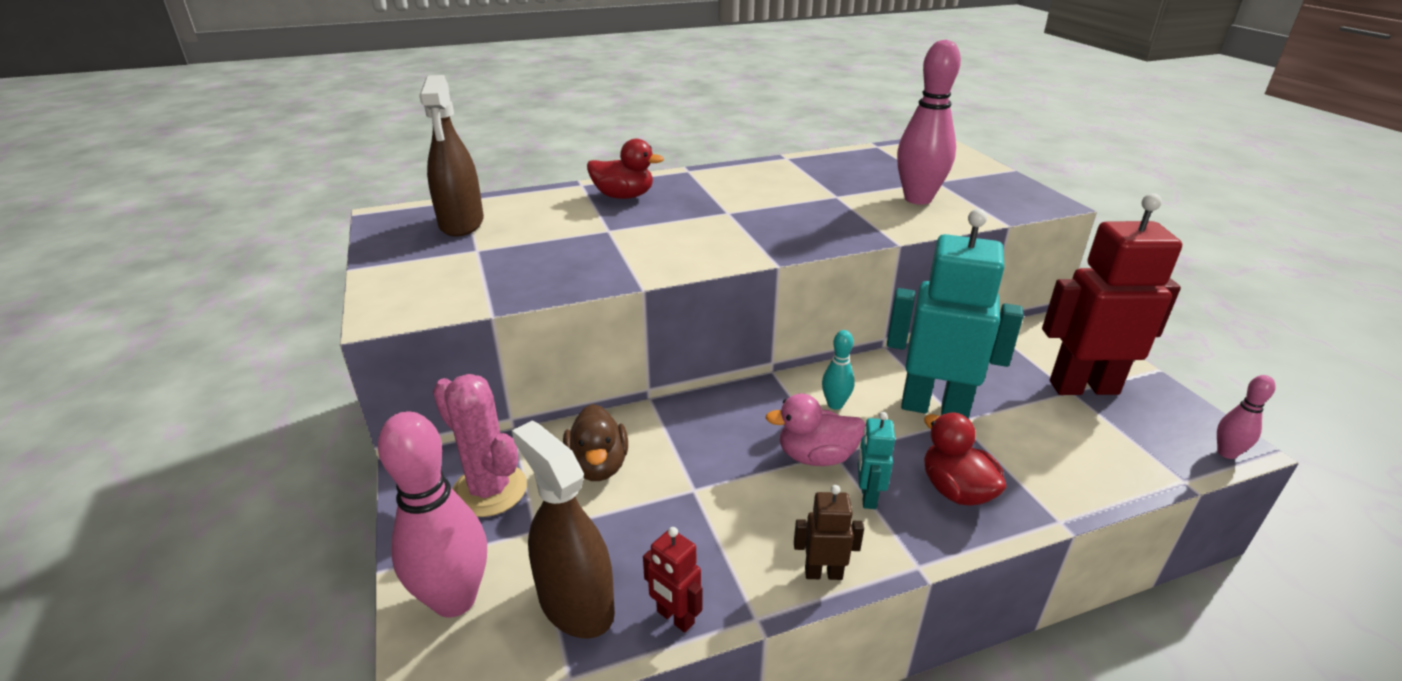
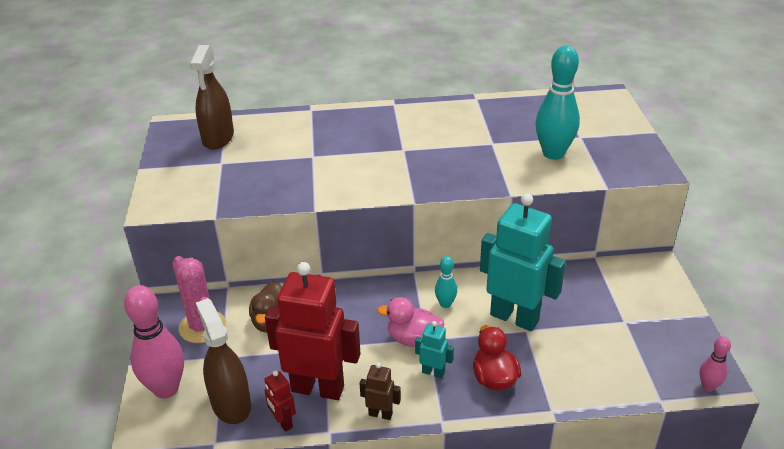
camera: 15 degrees right, 5 degrees up
(623, 196) = (336, 125): red duck -> none
(868, 497) = (433, 372): turquoise robot -> turquoise robot turned 90 degrees clockwise
(918, 199) = (553, 153): pink bowling pin -> turquoise bowling pin
(1083, 387) = (636, 319): red robot -> red robot (318, 388)

